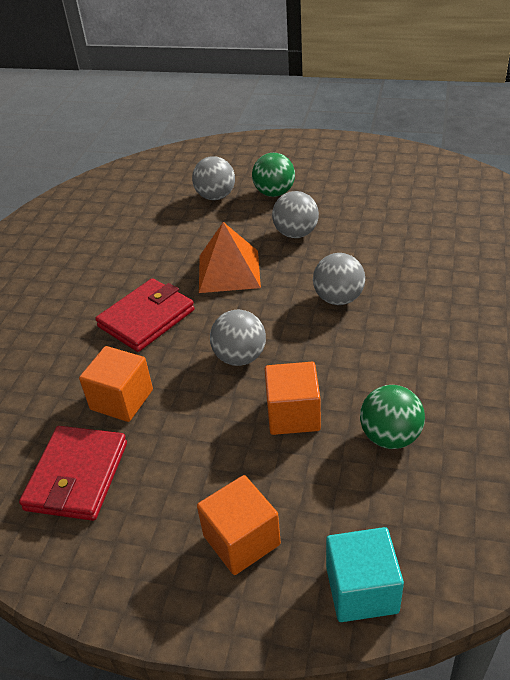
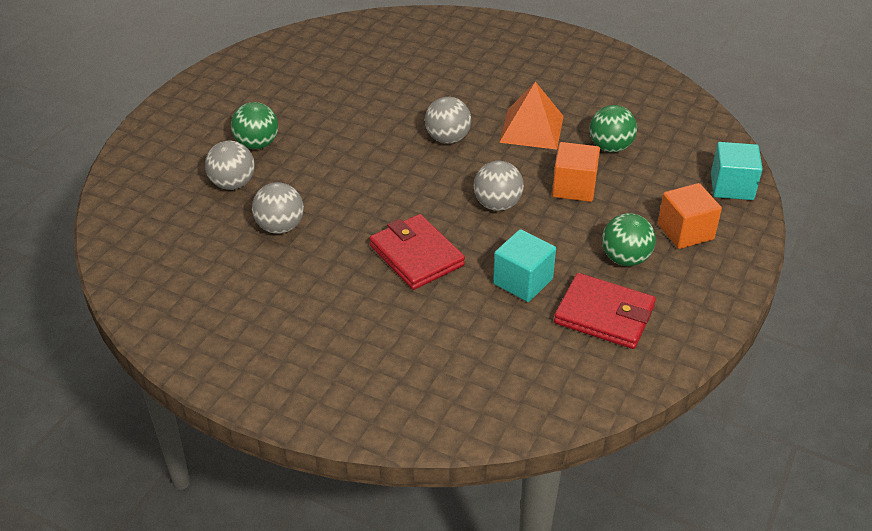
camera: 80 degrees left, 0 degrees up
(121, 399) = (522, 281): orange cube -> turquoise cube
(174, 482) = (625, 259): none -> green ball
(229, 271) = (372, 194): orange pyramid -> orange pyramid (532, 129)
(296, 234) = (338, 144): grey ball -> grey ball (280, 227)

